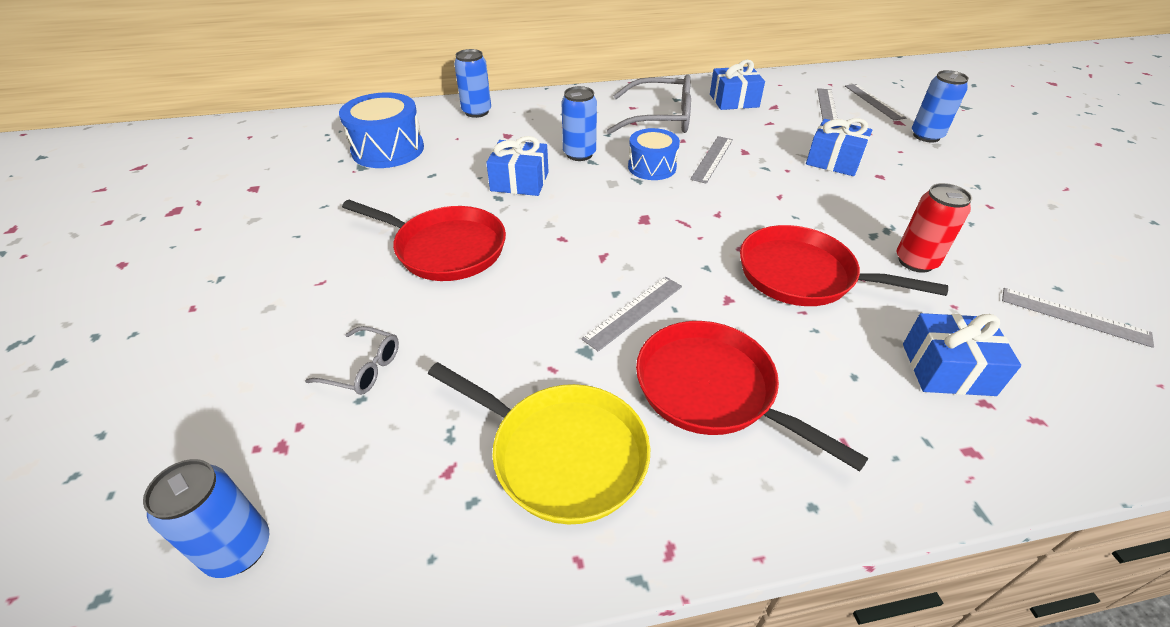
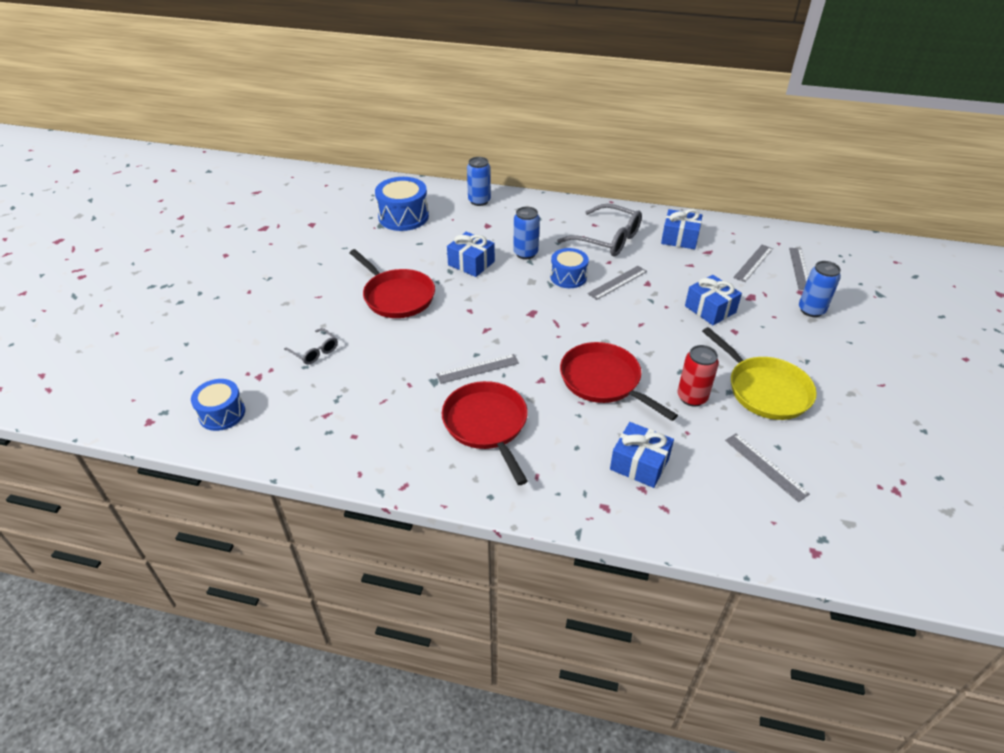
camera: 25 degrees right, 0 degrees up
(239, 549) = (222, 413): blue can -> blue drum
(562, 454) = (384, 427): yellow pan -> yellow pan (764, 390)

